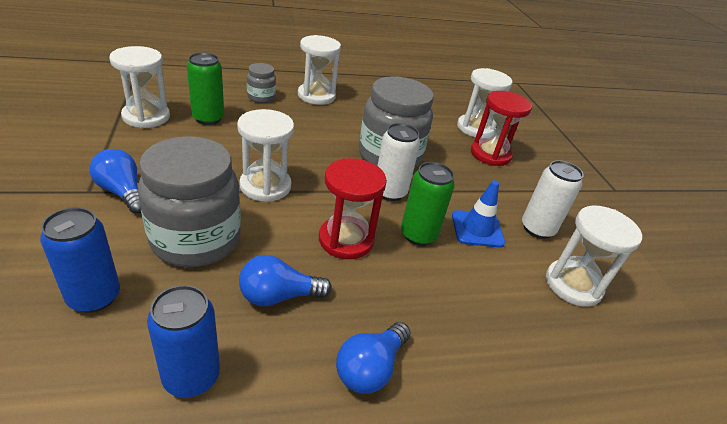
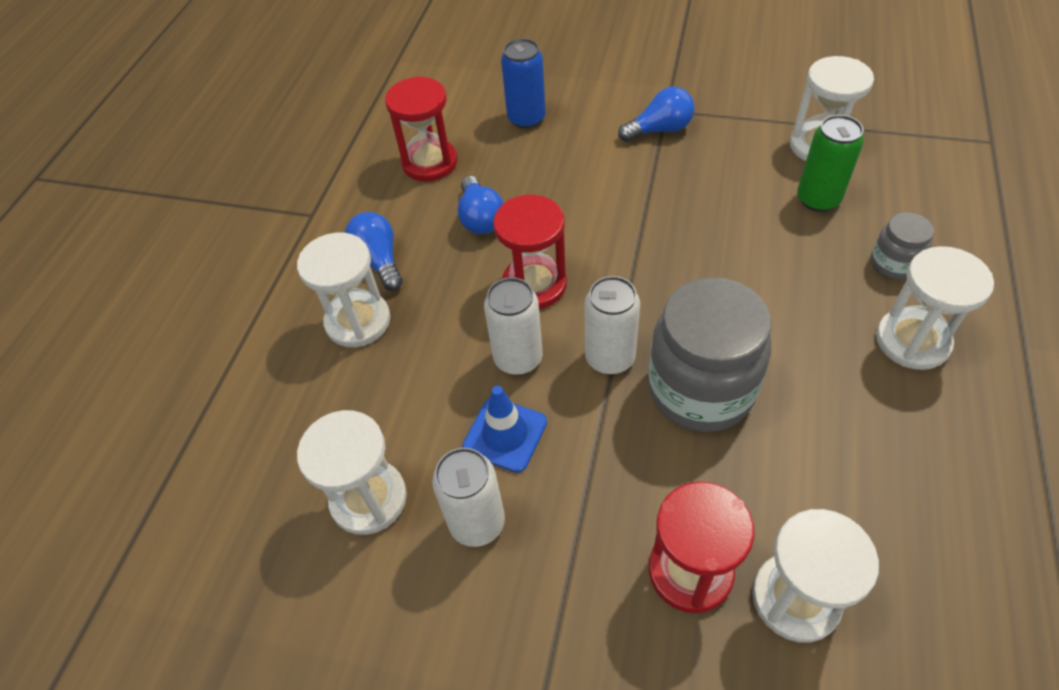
camera: 125 degrees right, 15 degrees up
(191, 376) = (430, 163): blue can -> red hourglass
(196, 240) = (573, 173): grey jar -> none
(265, 186) = (649, 234): white hourglass -> white hourglass (358, 321)
(278, 296) = (480, 218): blue light bulb -> blue light bulb turned 150 degrees clockwise
(418, 235) = (518, 358): green can -> white can

